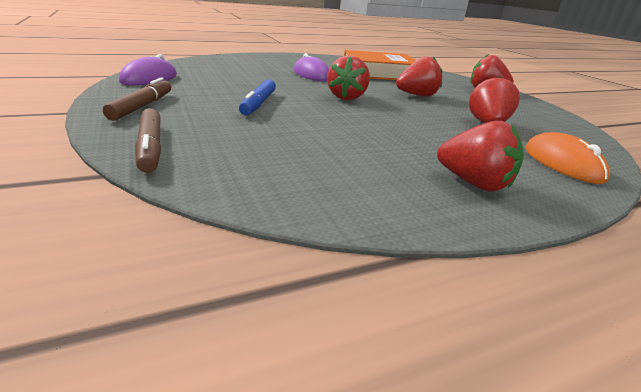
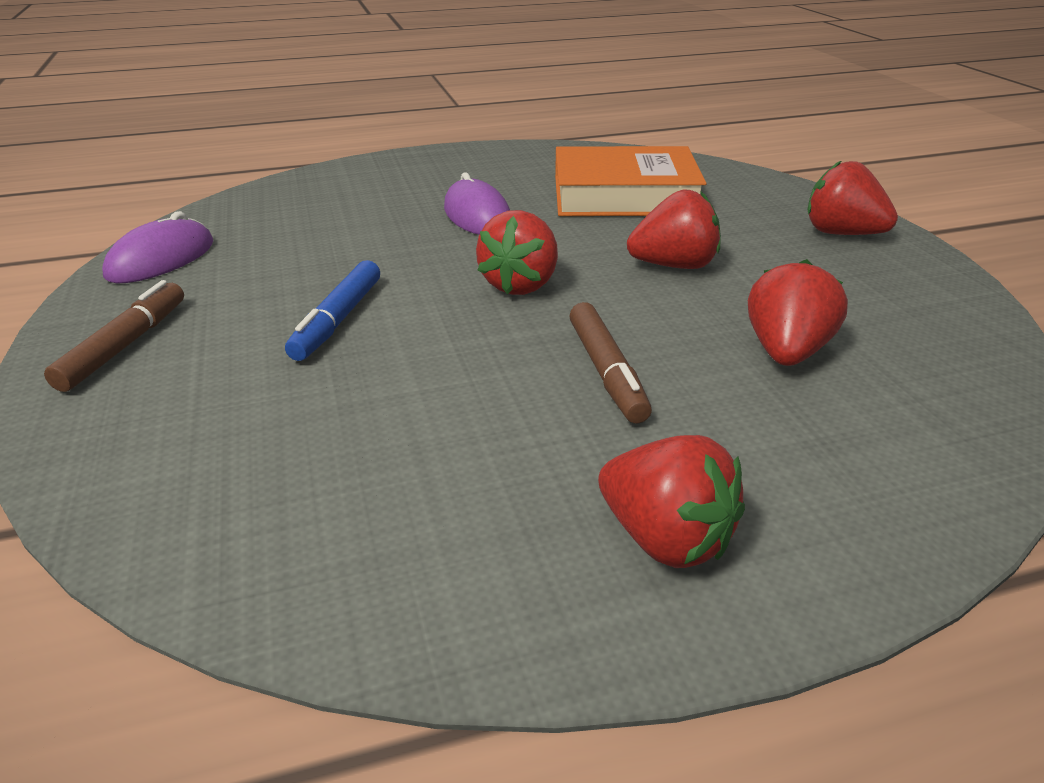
camera: 10 degrees right, 5 degrees up
(150, 147) = (107, 460): brown marker -> brown marker (606, 372)
(562, 163) = (890, 471): orange mouse -> none

